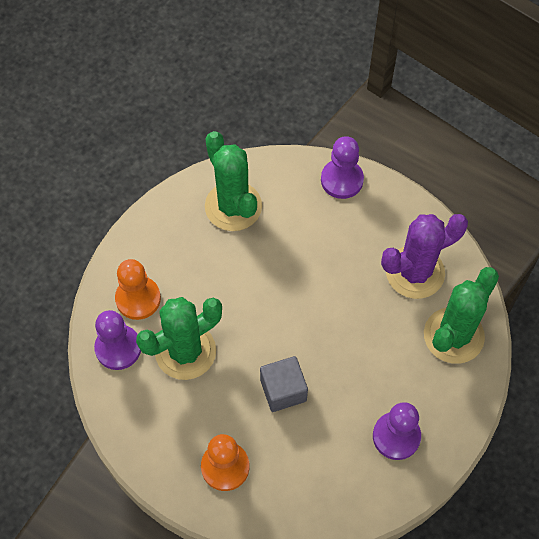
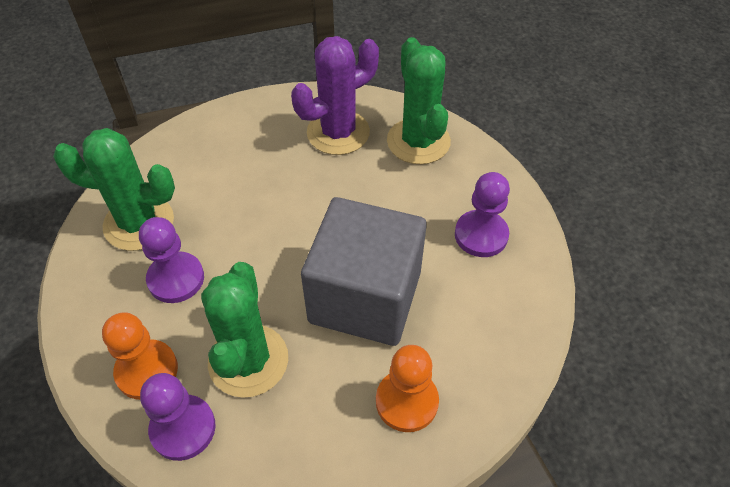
camera: 55 degrees left, 10 degrees down
(283, 390) = (365, 297): grey cube -> grey cube, size x2.03
(342, 180) = (203, 129): purple pawn -> purple pawn (176, 279)
(415, 272) = (338, 132): purple cactus -> purple cactus turned 45 degrees clockwise

